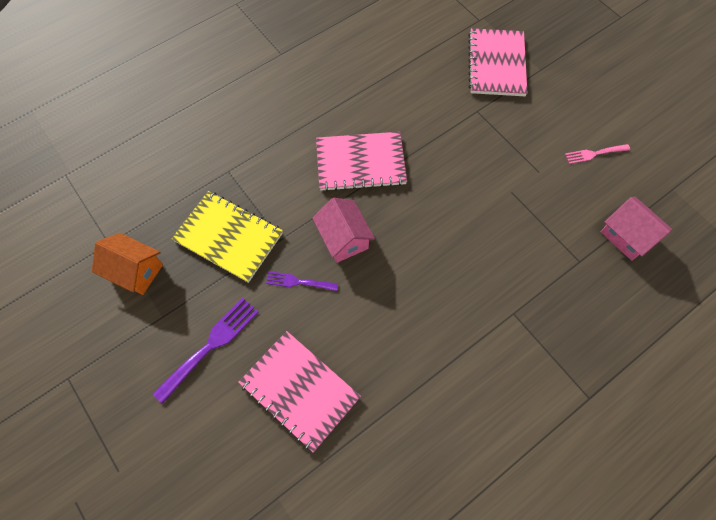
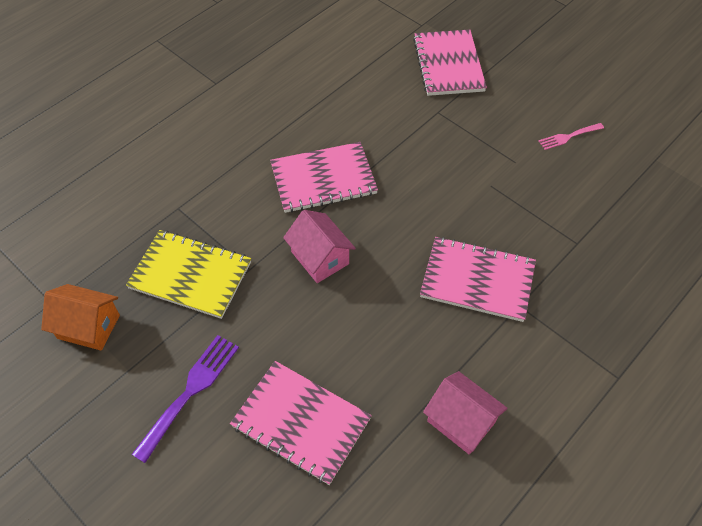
camera: 10 degrees left, 10 degrees down
(298, 282) = (278, 309): purple fork -> none
(480, 283) = (477, 280): none -> pink notebook
(627, 236) = (620, 211): pink house -> pink house (461, 421)

